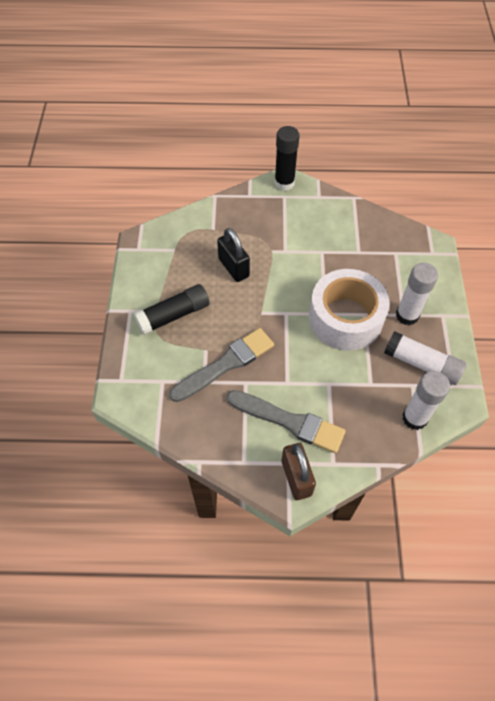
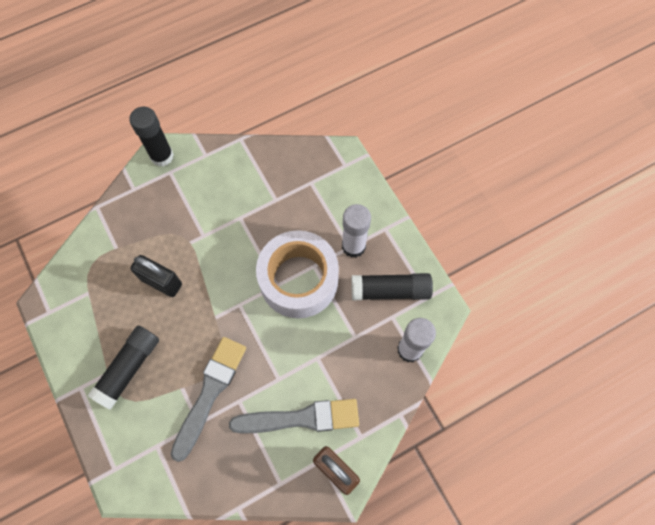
camera: 30 degrees left, 10 degrees up
(421, 364) = (390, 290): white glue stick -> black glue stick

